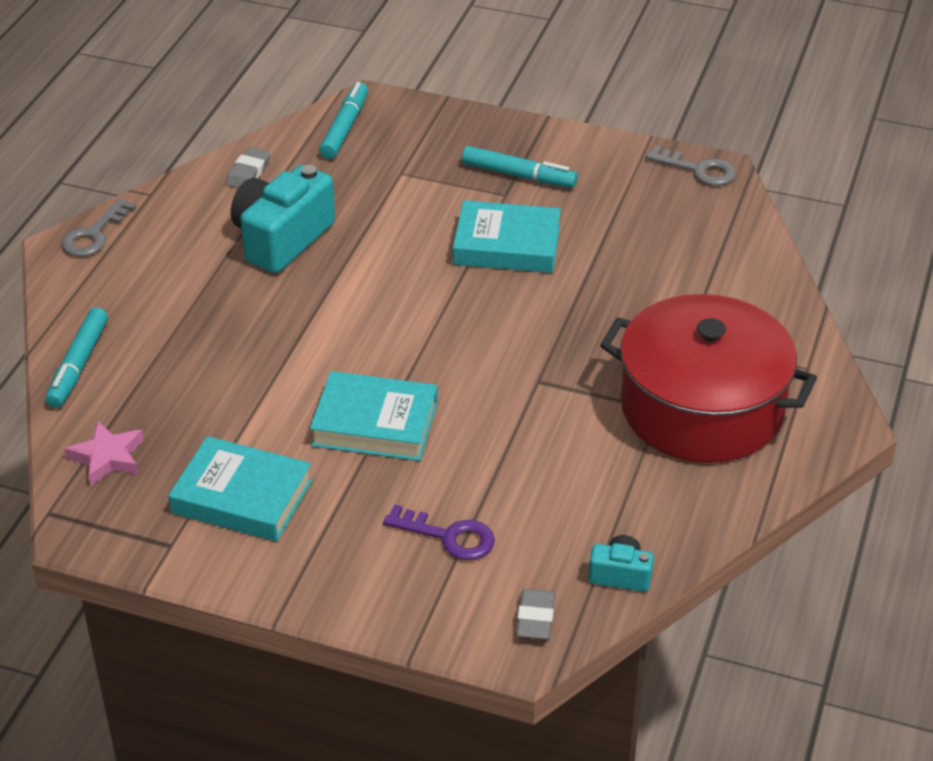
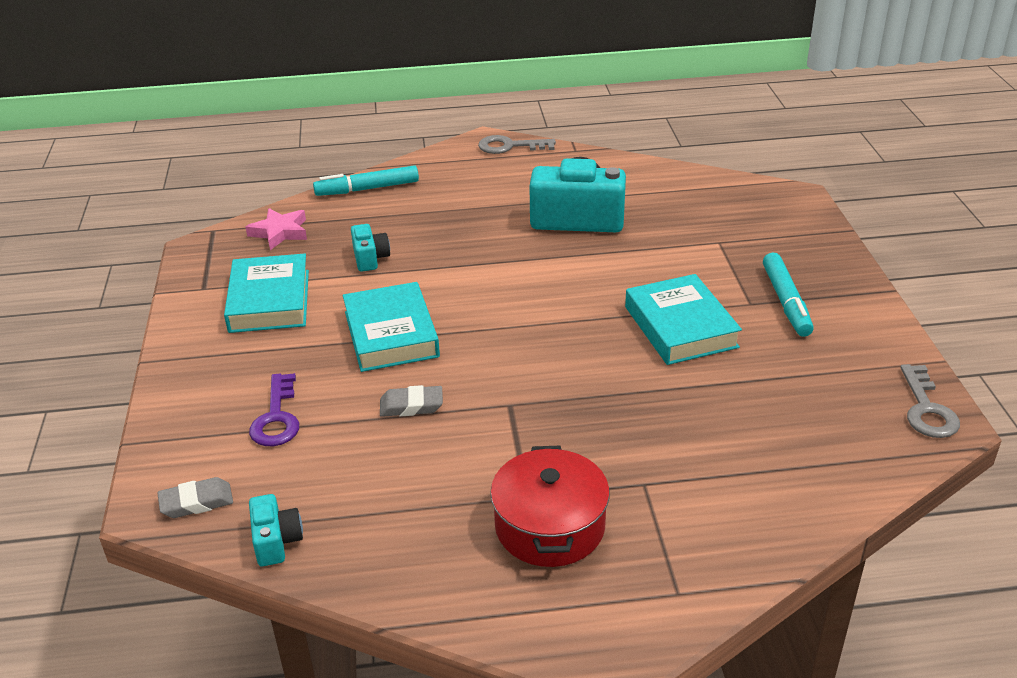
camera: 65 degrees right, 5 degrees down
(225, 401) = (370, 258): none -> turquoise camera
(248, 172) = (642, 177): grey eraser -> grey eraser (411, 406)
(345, 128) = (746, 198): turquoise marker -> none
(701, 408) = (549, 526): red pot -> red pot, size x0.59

